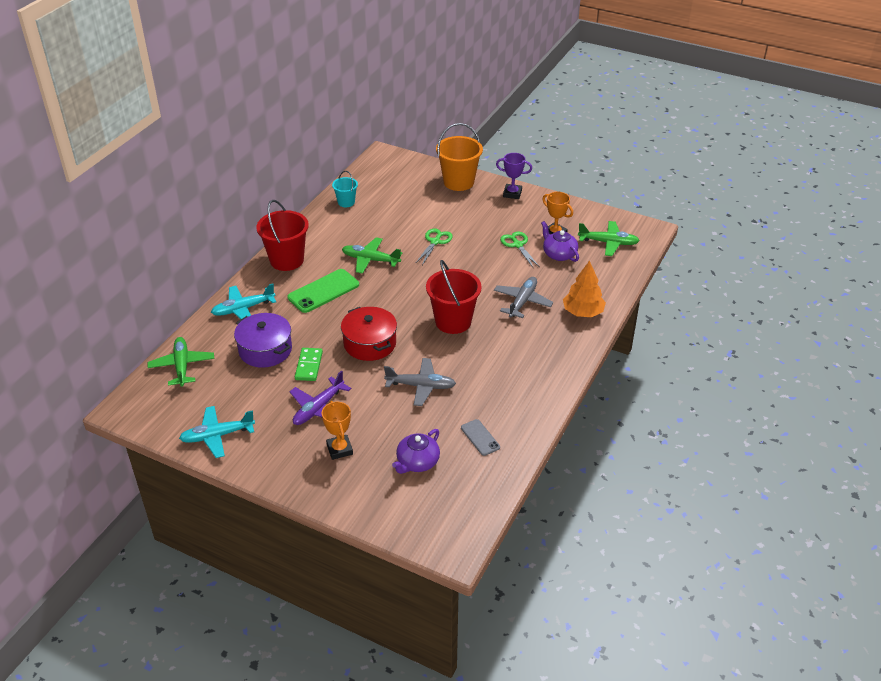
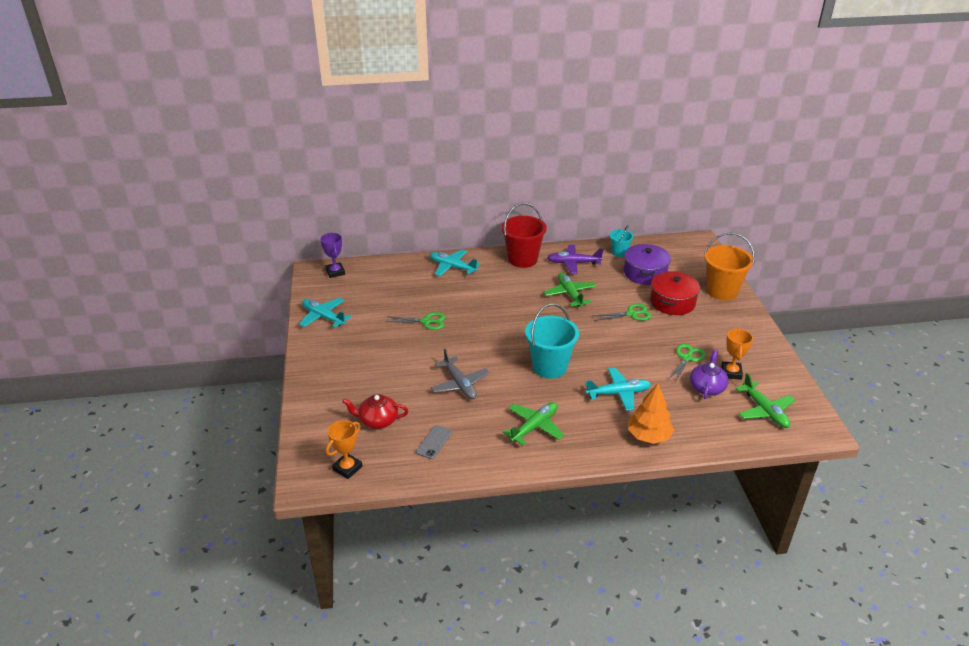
camera: 55 degrees right, 5 degrees down
(182, 366) = (373, 271): green plane -> green plane (534, 427)
(265, 350) = (422, 296): purple pot -> purple pot (645, 273)
(308, 366) = (426, 321): green domino -> green scissors
(318, 408) = (388, 346): purple plane -> purple plane (573, 263)
(323, 291) = (510, 290): green phone -> none
(339, 449) = (357, 376): orange trophy -> orange trophy (347, 468)
(370, 343) = (479, 337): red pot -> red pot (672, 302)
(417, 462) = (378, 420): purple teapot -> red teapot
(453, 321) = (549, 367): red bucket -> turquoise bucket
(512, 193) = (749, 325): purple trophy -> purple trophy (335, 272)
(522, 301) = (618, 393): grey plane -> turquoise plane

